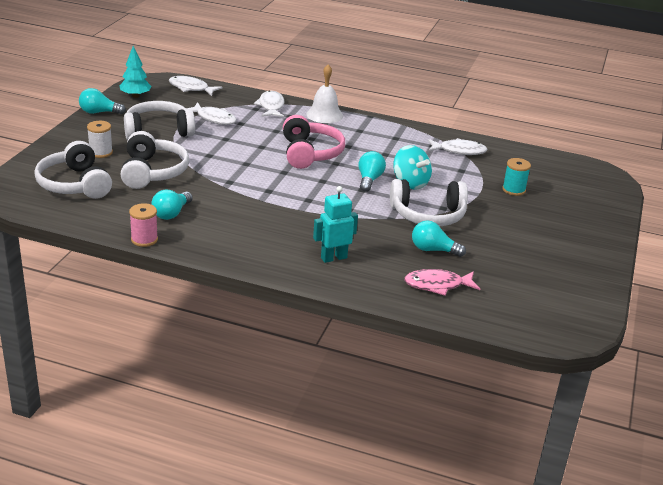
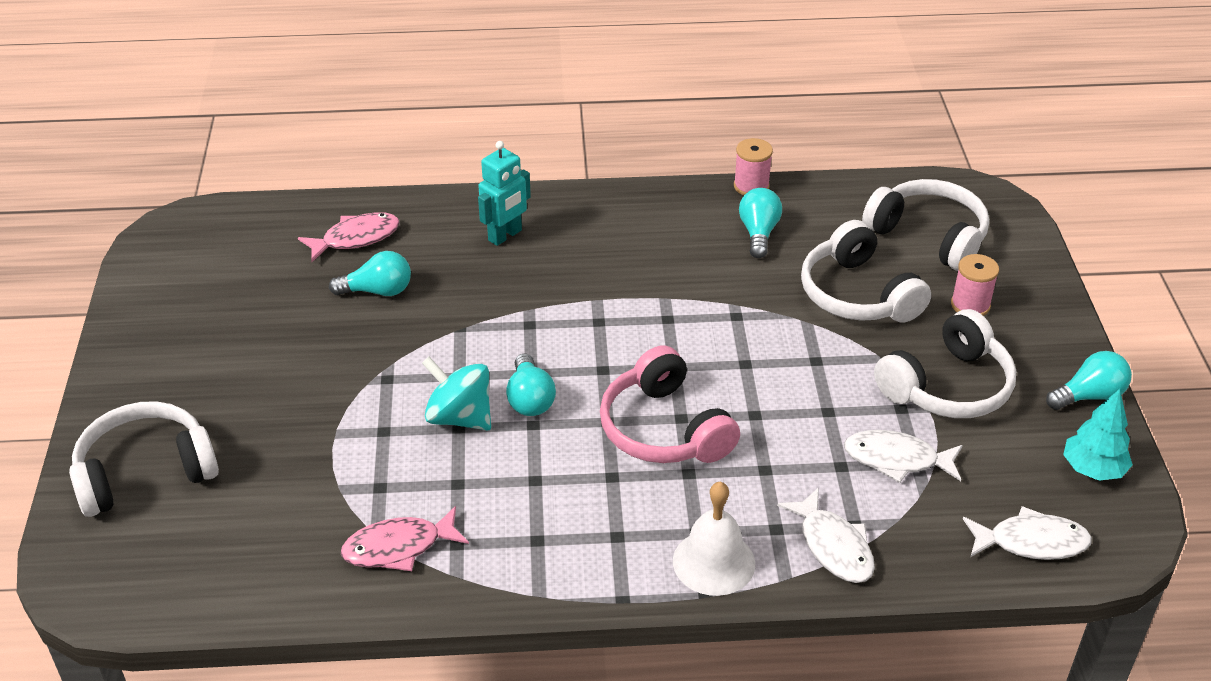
camera: 160 degrees right, 10 degrees up
(101, 152) = (970, 305): white spool -> pink spool
(428, 215) = (406, 354): white headphones -> white headphones (145, 472)
(459, 151) = (399, 547): white fish -> pink fish
(513, 190) = (273, 467): turquoise spool -> none

